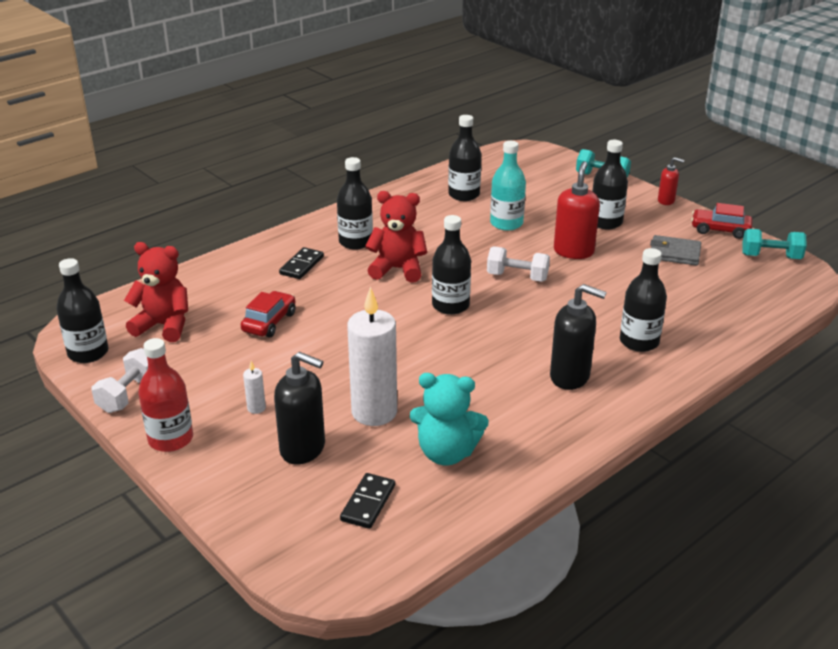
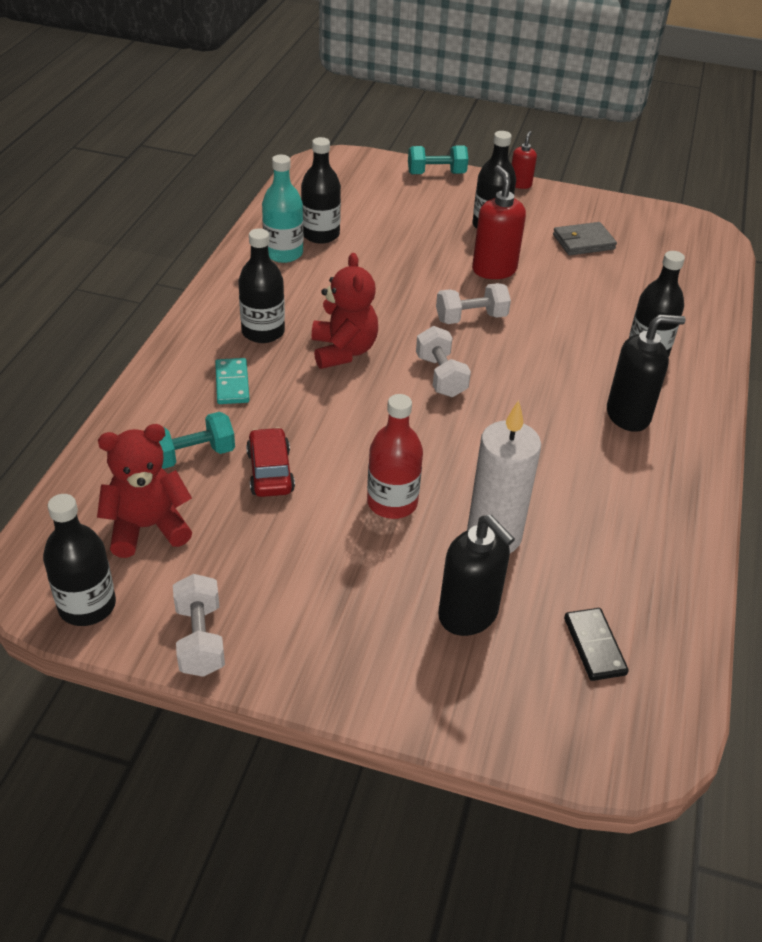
camera: 35 degrees left, 10 degrees up
(170, 439) = (313, 674): red bottle -> red bottle (392, 502)
(256, 408) = (368, 588): white candle -> none
(302, 265) = (232, 383): black domino -> turquoise domino
(303, 449) = (468, 615): black soap dispenser -> black soap dispenser turned 60 degrees clockwise
(398, 269) = (343, 351): red teddy bear -> red teddy bear turned 105 degrees clockwise
(446, 453) = (607, 551): turquoise teddy bear -> none
(450, 305) = (441, 376): black bottle -> white dumbbell
(506, 223) = (398, 257): turquoise bottle -> turquoise bottle (283, 253)
(666, 201) = (520, 184): red soap dispenser -> red soap dispenser turned 60 degrees counterclockwise
(720, 230) = (596, 203): red car -> none
(771, 257) = (663, 220): turquoise dumbbell -> turquoise dumbbell (192, 455)

